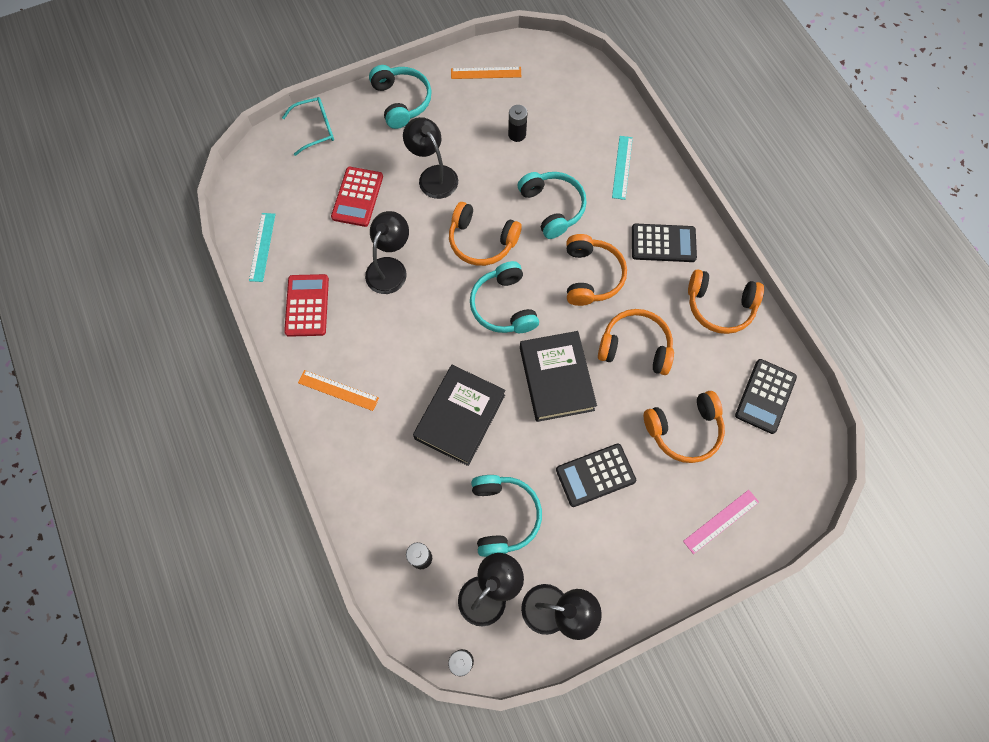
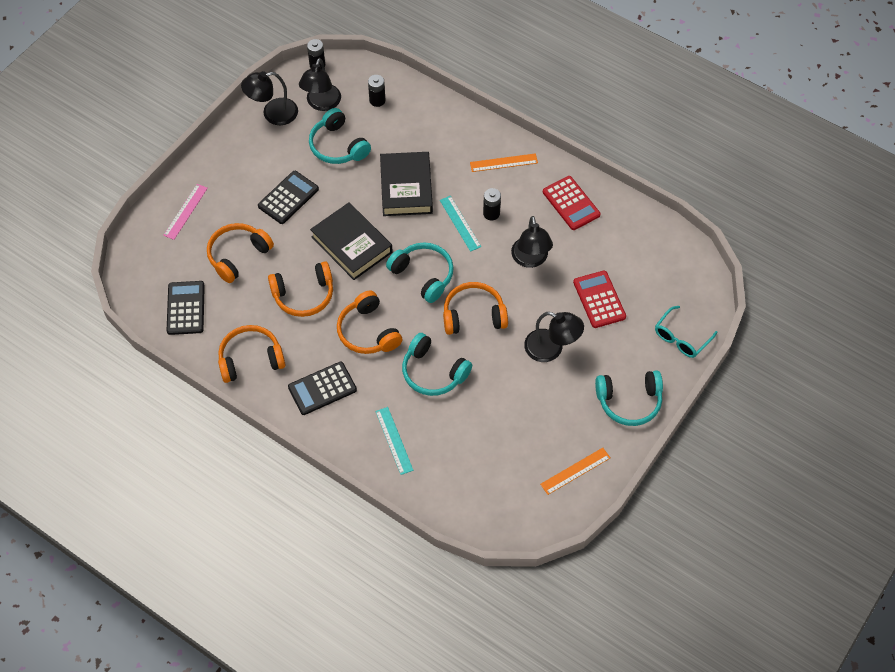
camera: 150 degrees right, 10 degrees down
(262, 247) = (640, 226): turquoise ruler -> turquoise ruler (460, 223)
(402, 101) = (629, 401): turquoise headphones -> turquoise headphones turned 45 degrees counterclockwise
(517, 134) = (506, 423): black battery -> black battery (491, 213)

